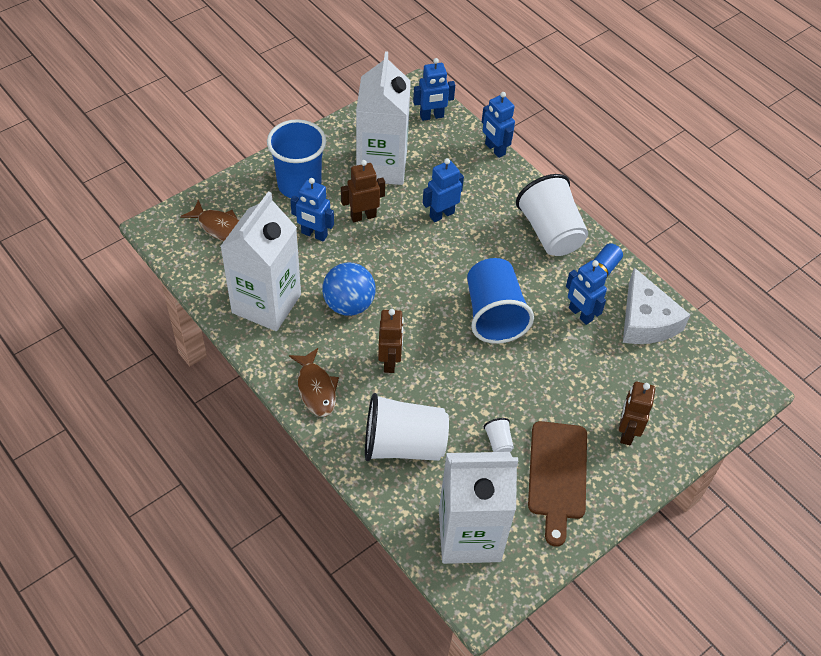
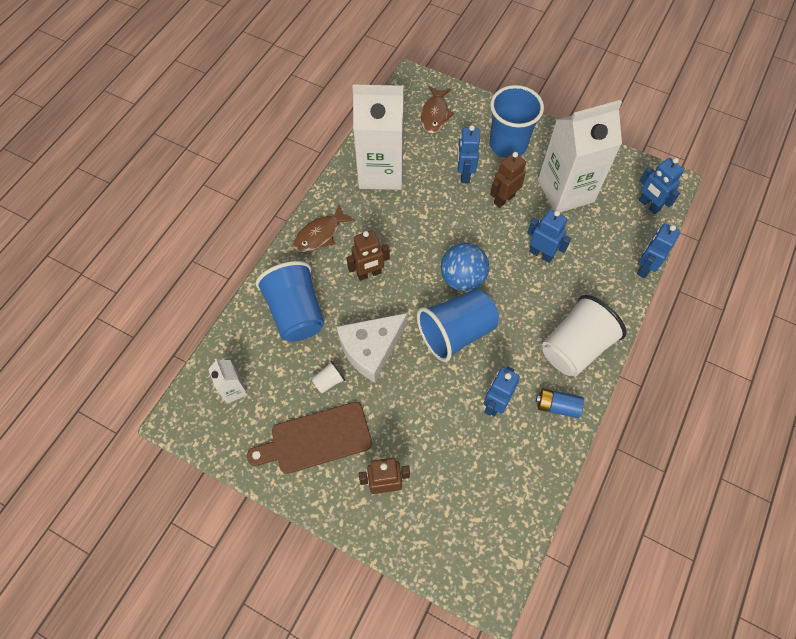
camera: 70 degrees right, 10 degrees up
(349, 304) = (409, 224): blue ball -> blue ball (462, 278)
(363, 216) = (503, 199): brown robot -> brown robot turned 90 degrees counterclockwise
(403, 445) = (296, 312): white cup -> blue cup
(469, 535) = (233, 390): white carton -> white carton, size x0.44
(646, 320) = (520, 465): white cheese -> white cheese (371, 349)

